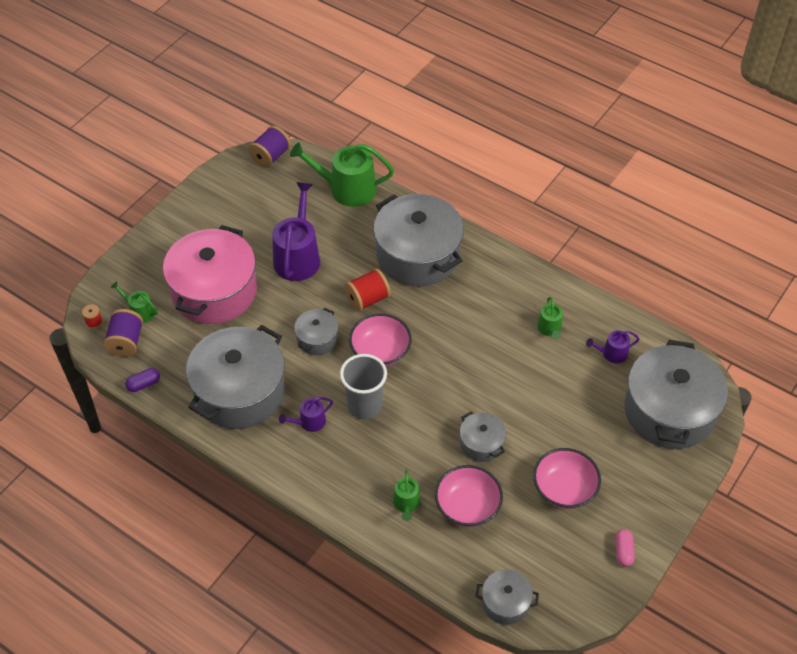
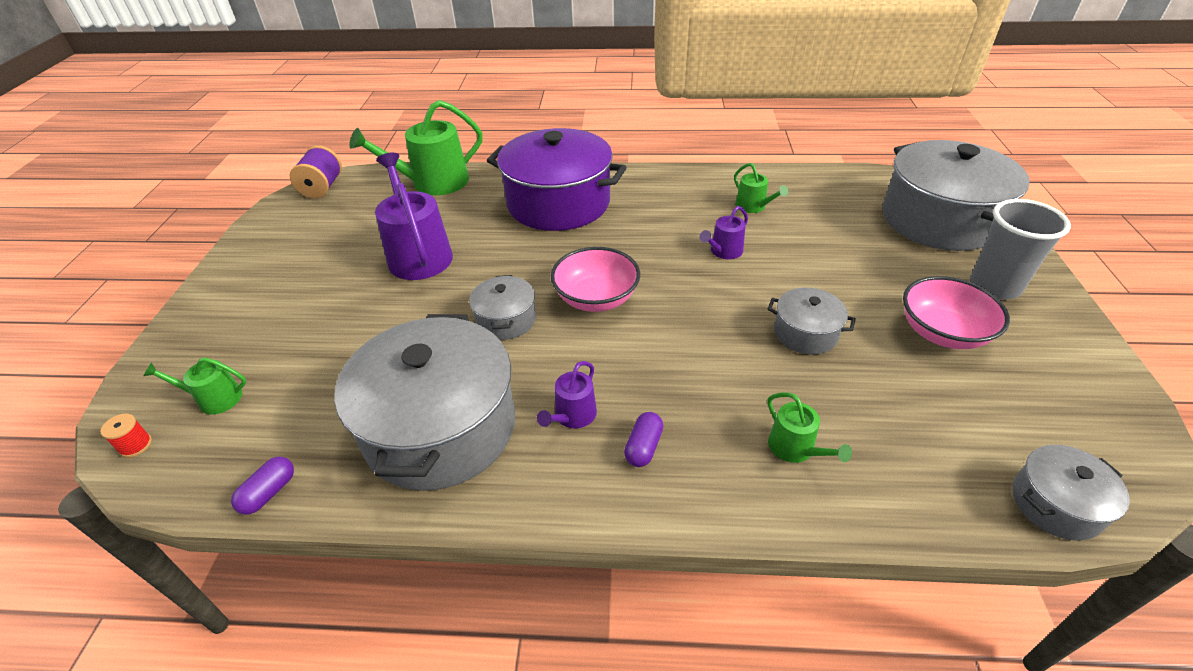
camera: 30 degrees left, 10 degrees down
(126, 342) = (208, 448): purple spool -> none
(214, 291) = (324, 329): pink pot -> none
(331, 459) = (643, 447): none -> purple capsule
(364, 406) = (629, 361): grey cup -> grey cup (994, 286)
(367, 299) = (536, 258): red spool -> none
(418, 255) = (558, 203): grey pot -> purple pot
(467, 506) = (869, 409): pink bowl -> none
(611, 353) = (831, 201): purple watering can -> purple watering can (723, 251)
(623, 551) = (1081, 362): pink capsule -> none

